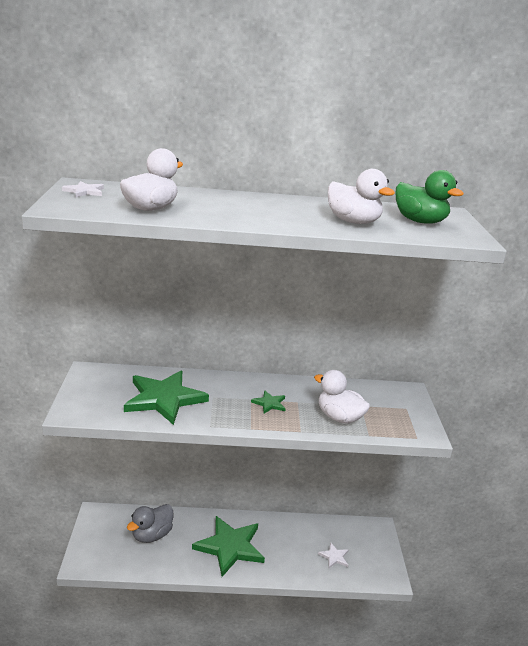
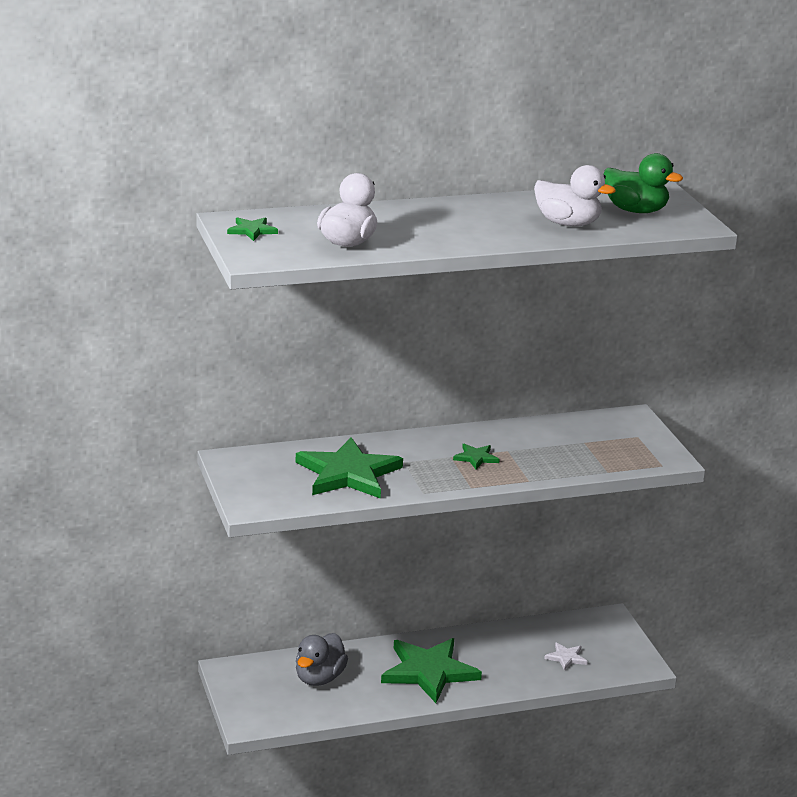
camera: 15 degrees left, 0 degrees up
(84, 191) = (252, 230): white star -> green star
(339, 417) = (565, 459): white duck -> none

